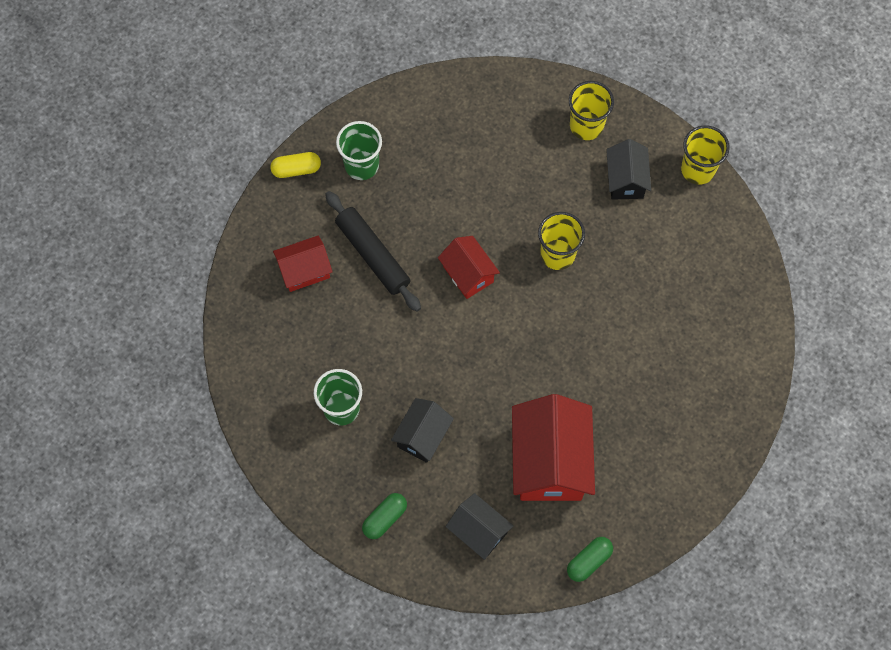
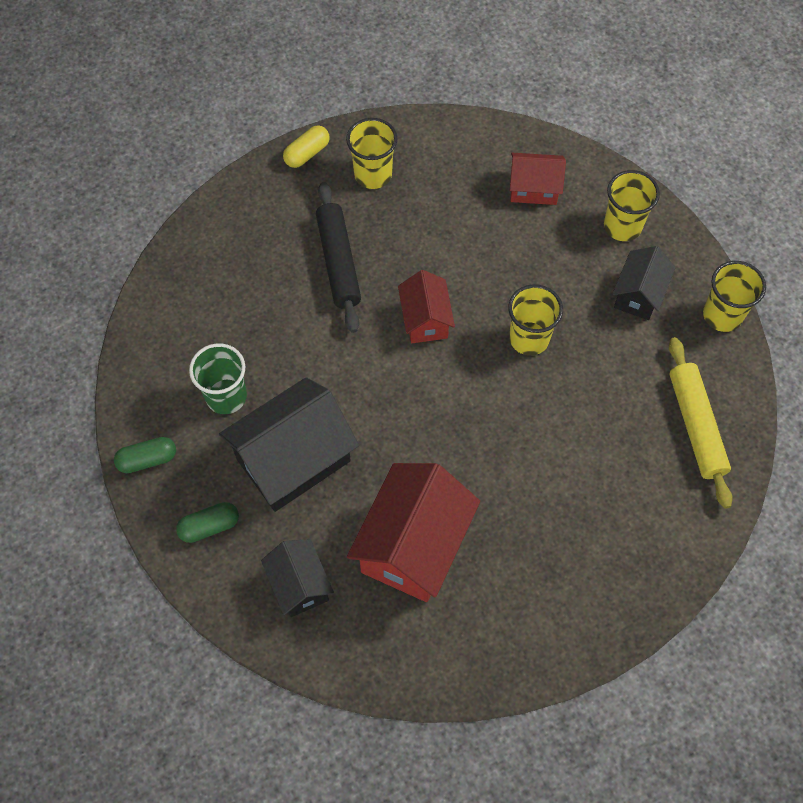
camera: 25 degrees right, 5 degrees down
(296, 169) = (307, 153): yellow capsule -> yellow capsule turned 60 degrees counterclockwise
(304, 271) = (263, 249): red house -> red house (533, 189)
(361, 165) = (373, 174): green cup -> yellow cup
(422, 436) = (293, 460): black house -> black house, size x1.79
(589, 561) = (402, 672): green capsule -> green capsule (147, 459)
(717, 270) = (696, 426): none -> yellow rolling pin

